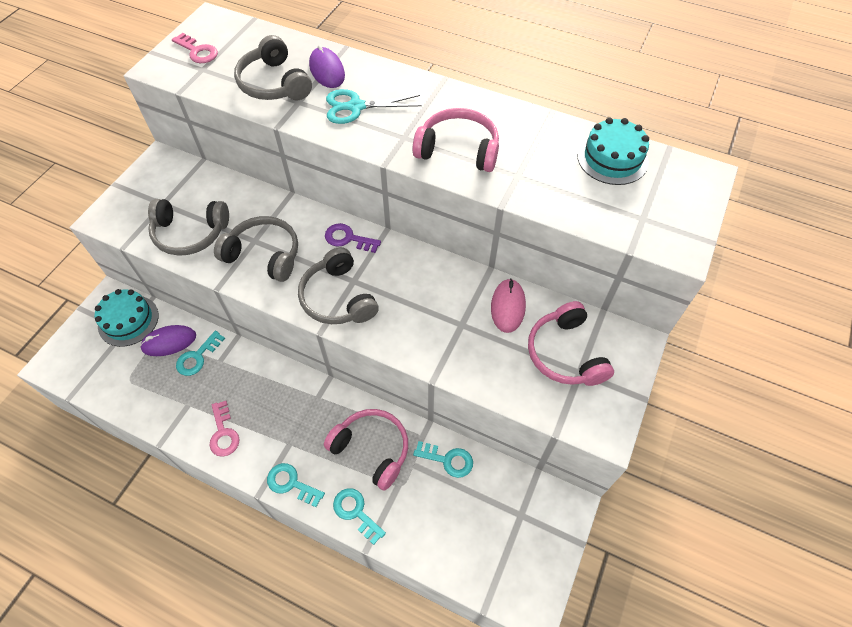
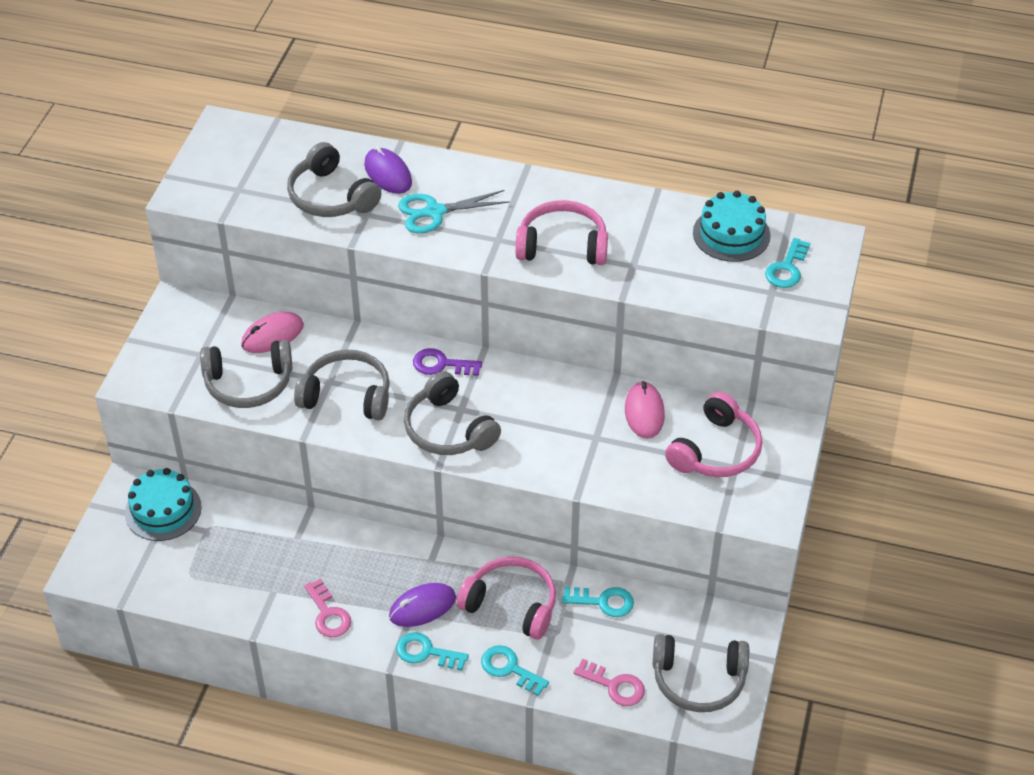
camera: 10 degrees left, 10 degrees down
(169, 342) = (225, 527): purple mouse -> purple mouse (422, 607)
(197, 357) = (267, 538): turquoise key -> turquoise key (787, 268)
(198, 51) = (224, 169): pink key -> pink key (614, 686)
(222, 195) = (272, 335): none -> pink mouse
(515, 554) = (698, 680): none -> grey headphones
(565, 353) = (716, 451): pink headphones -> pink headphones turned 120 degrees counterclockwise

